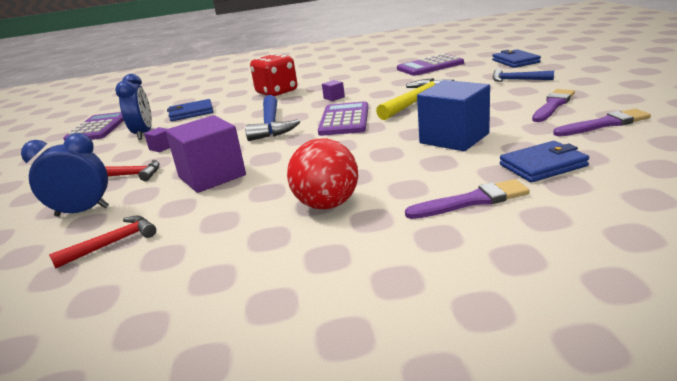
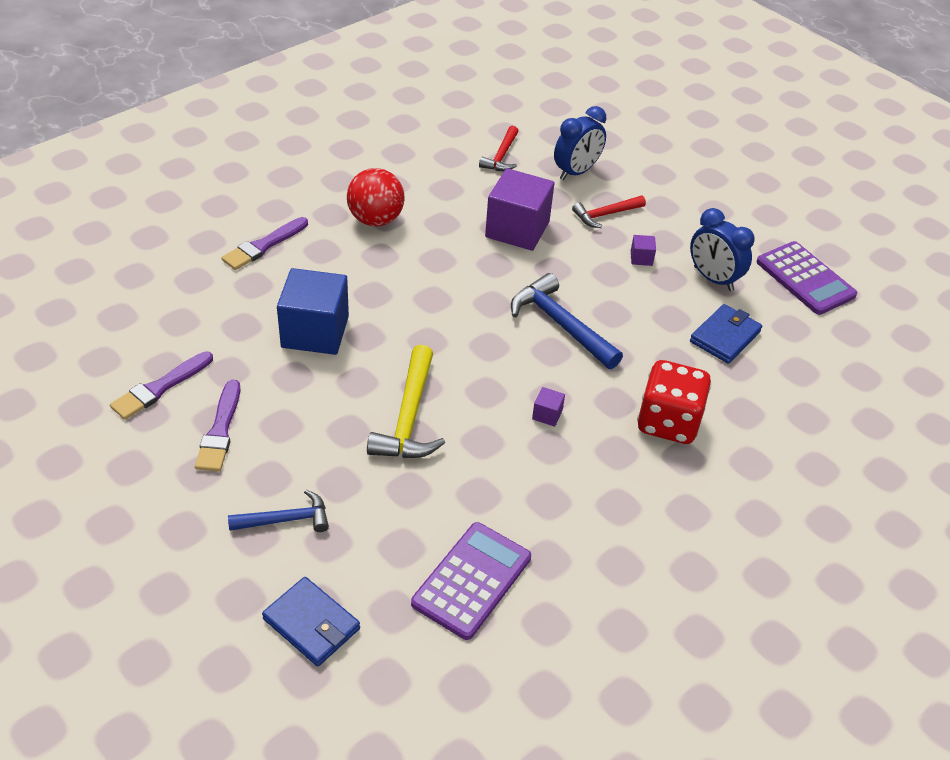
camera: 140 degrees right, 20 degrees up
(344, 120) = (474, 352): purple calculator -> none
(543, 165) = (216, 300): blue wallet -> none

